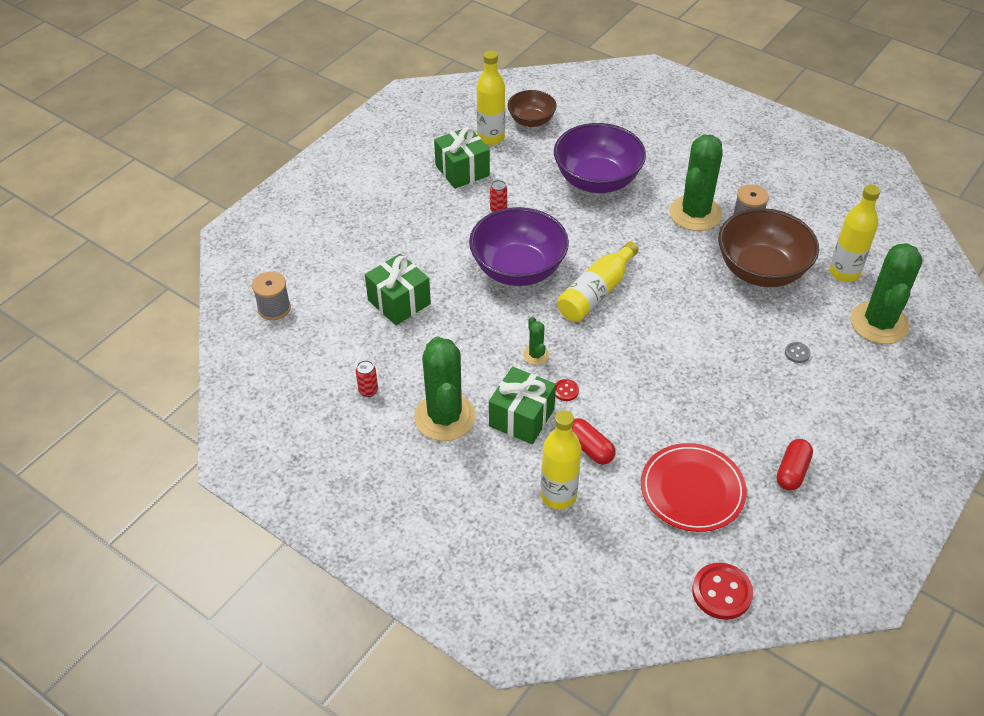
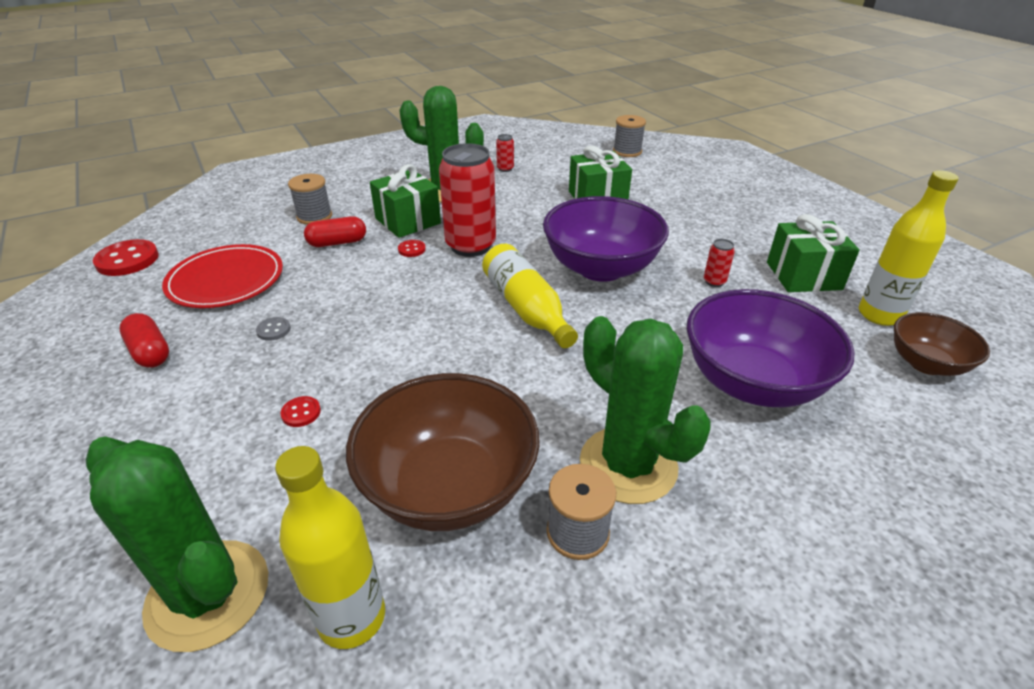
camera: 115 degrees right, 10 degrees down
(535, 355) = (470, 246): green cactus -> red can
(558, 495) = (314, 216): yellow bottle -> grey spool
(769, 354) = (301, 413): none -> red button
(797, 353) = (273, 443): grey button -> grey button (273, 330)

